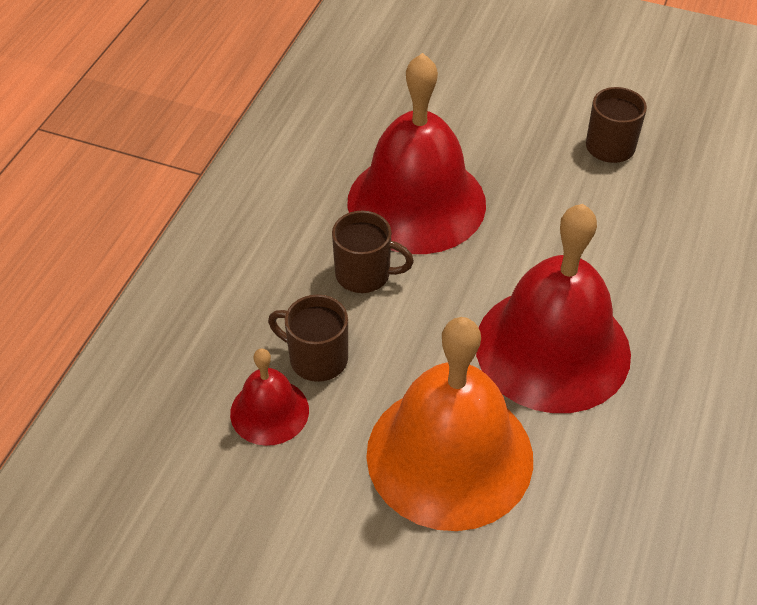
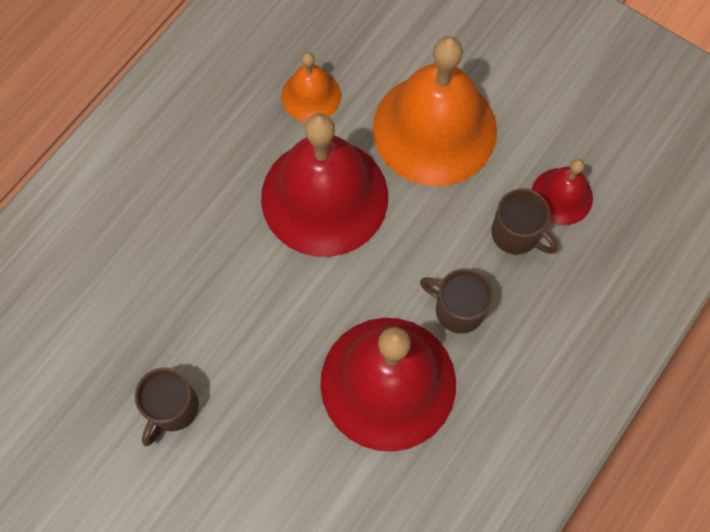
camera: 165 degrees left, 20 degrees up
(624, 460) = (311, 95): none -> orange bell

